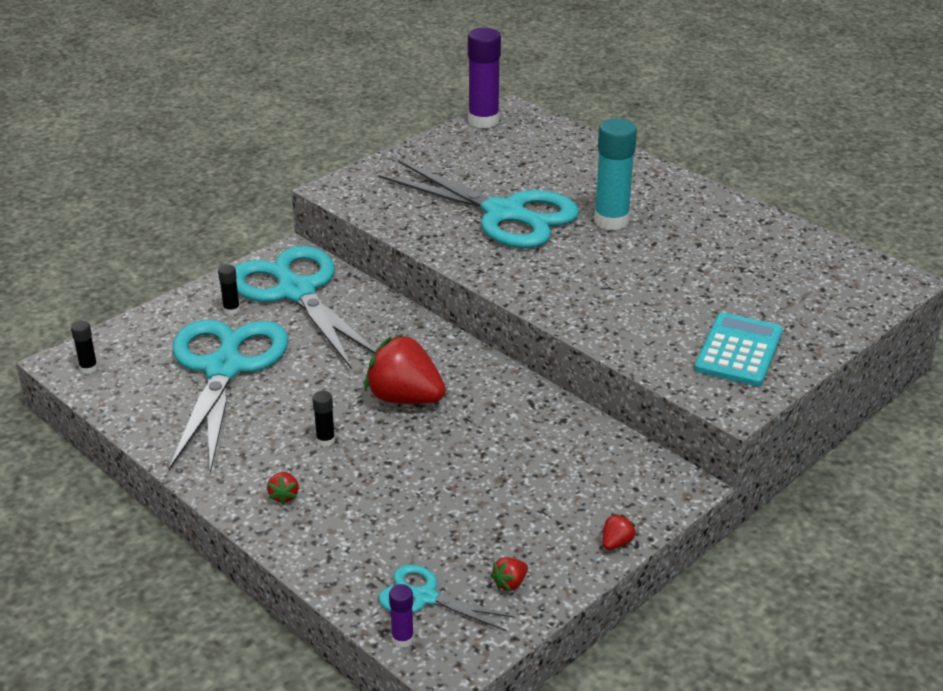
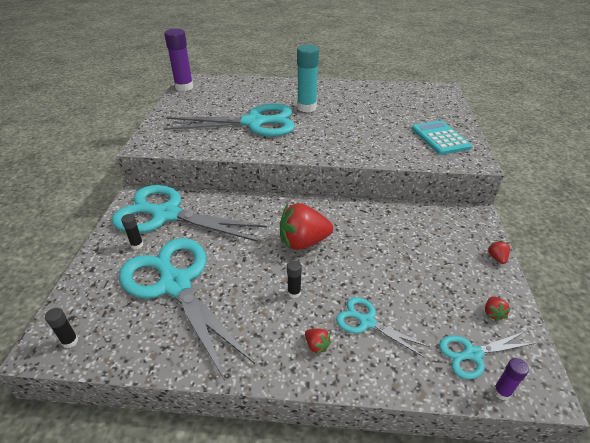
camera: 40 degrees left, 5 degrees up
(360, 507) = (367, 322): none -> turquoise scissors

